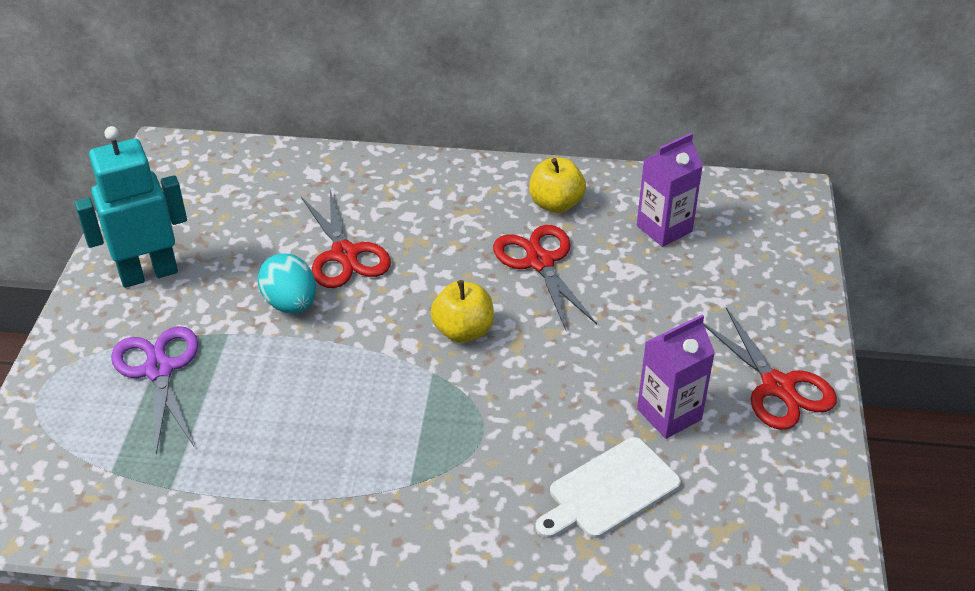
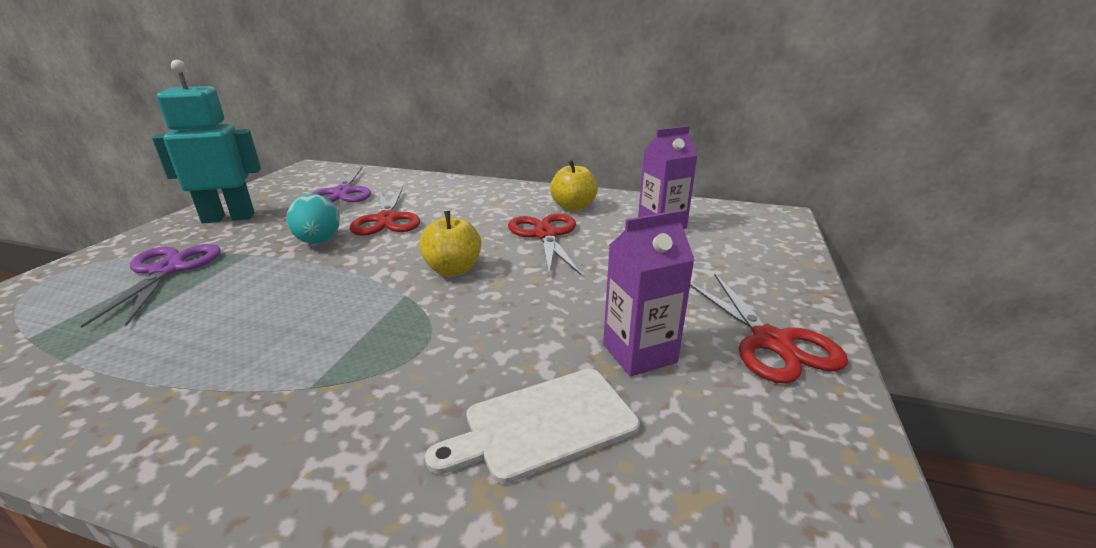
camera: 10 degrees right, 15 degrees down
(254, 205) = (343, 192): none -> purple scissors

